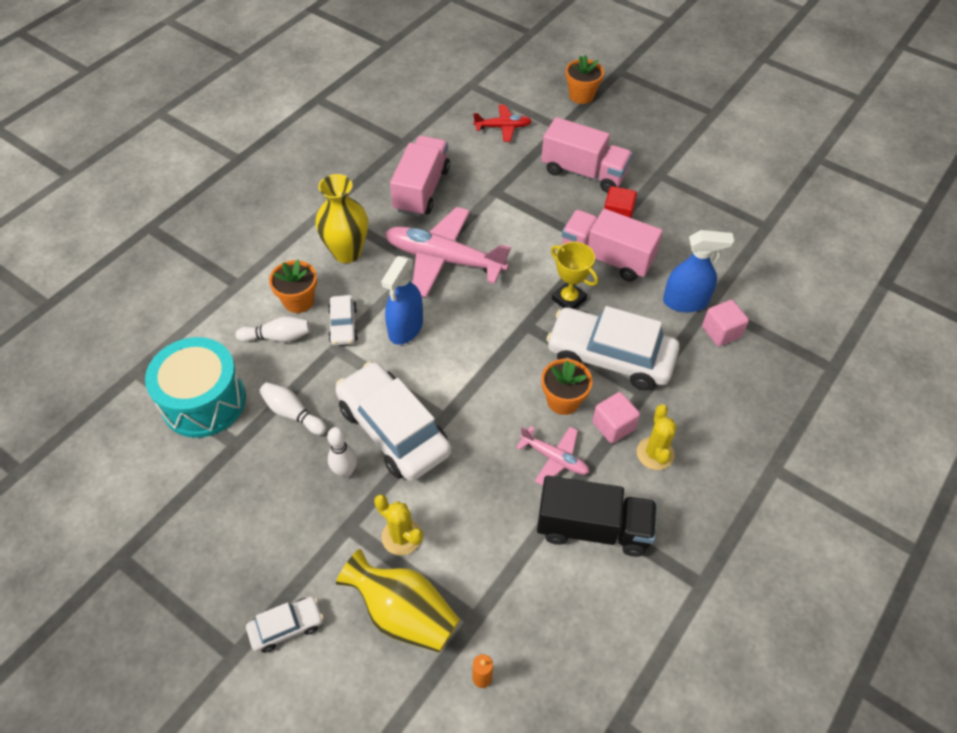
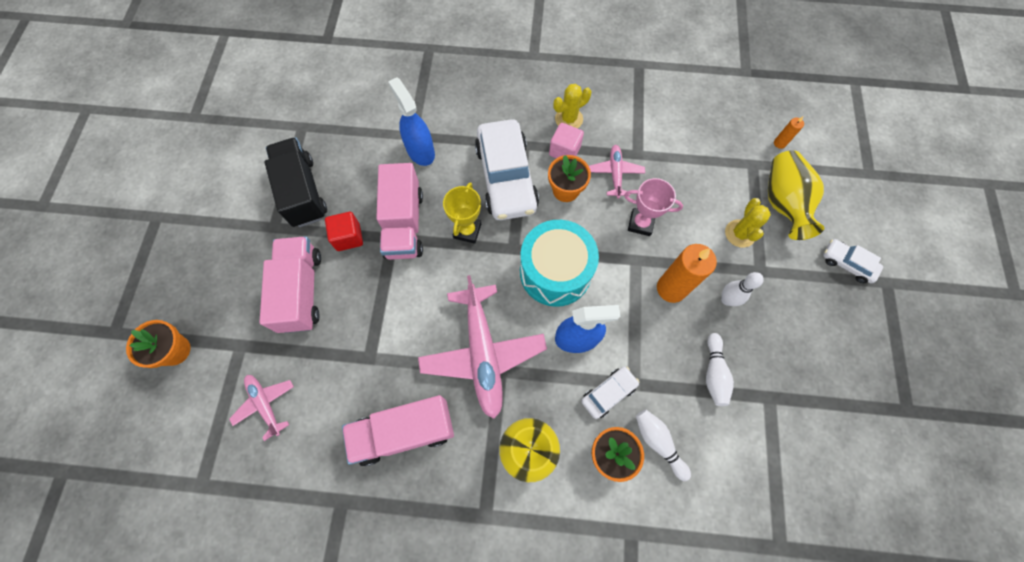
camera: 120 degrees left, 15 degrees up
(204, 401) = (758, 456): turquoise drum -> turquoise drum (555, 272)
(393, 430) = (671, 288): white car -> orange candle
(479, 446) = (640, 223): none -> pink trophy
(503, 127) = (265, 404): red plane -> pink plane
(592, 528) = (647, 130): black truck -> black truck (303, 192)
(721, 332) = (437, 119): pink cube -> none

